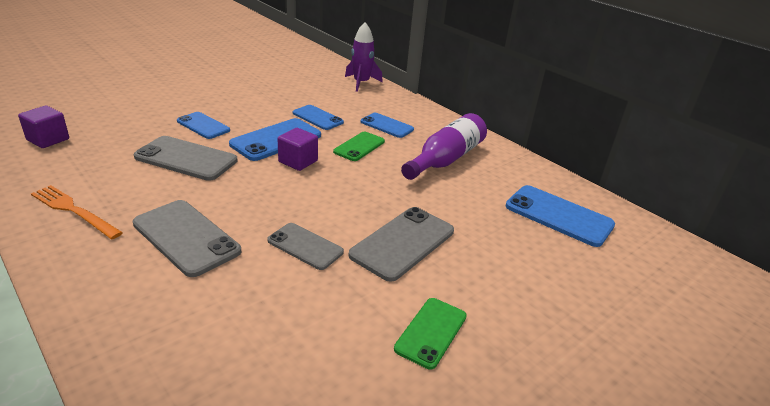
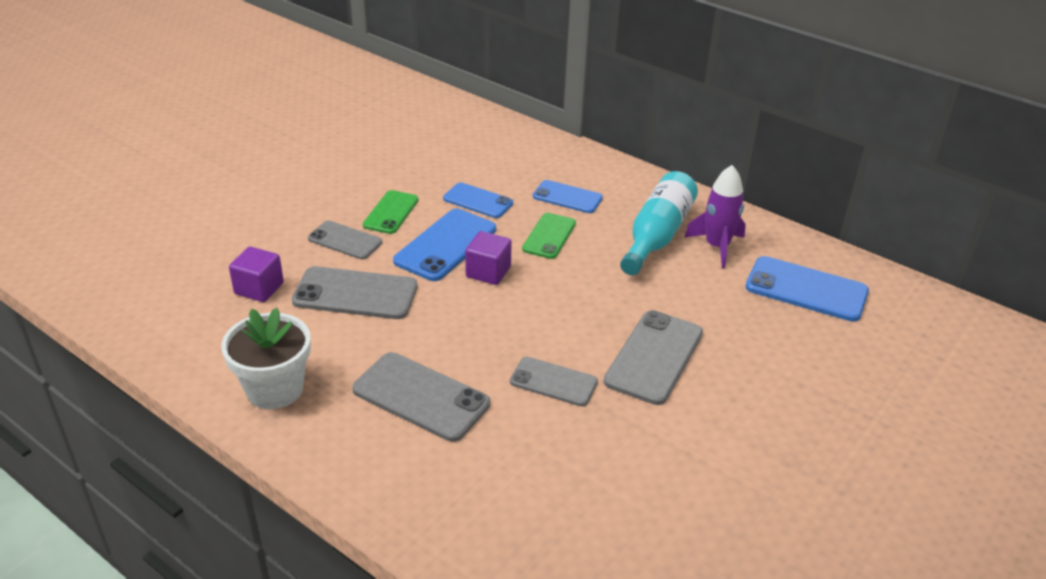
camera: 10 degrees left, 5 degrees up
(48, 139) = (169, 298): purple cube -> purple cube (259, 288)
(74, 211) = (275, 389): orange fork -> white flower pot
(203, 126) = (345, 240): blue phone -> grey phone
(361, 83) = (504, 132): purple rocket -> purple rocket (717, 247)
(431, 332) = (722, 451): green phone -> green phone (391, 212)
(445, 159) = (657, 235): purple bottle -> turquoise bottle

